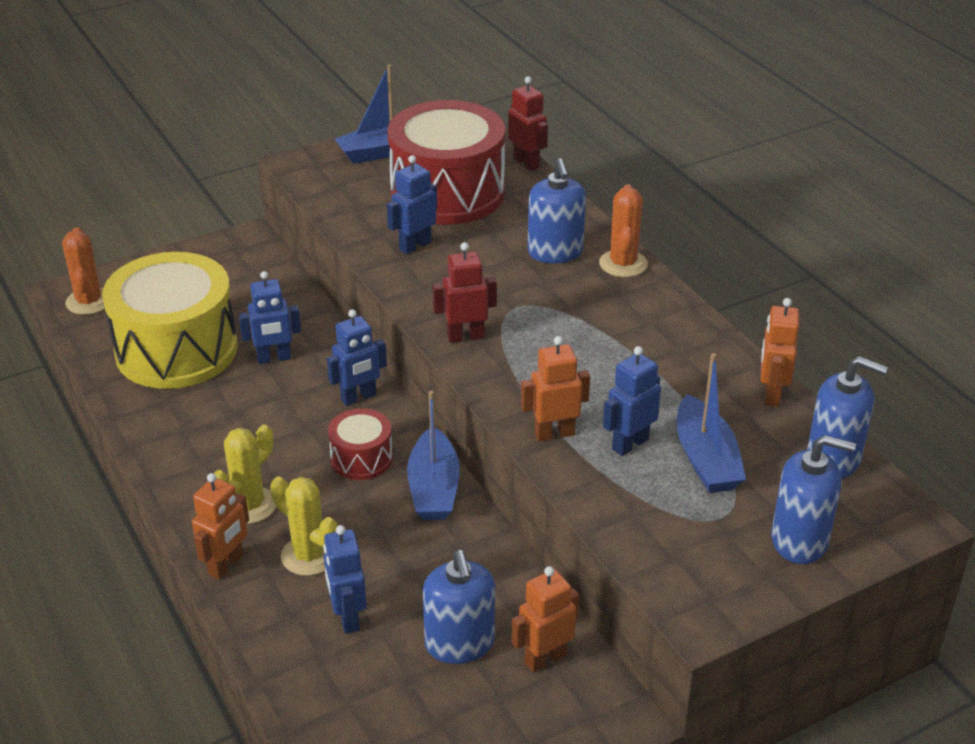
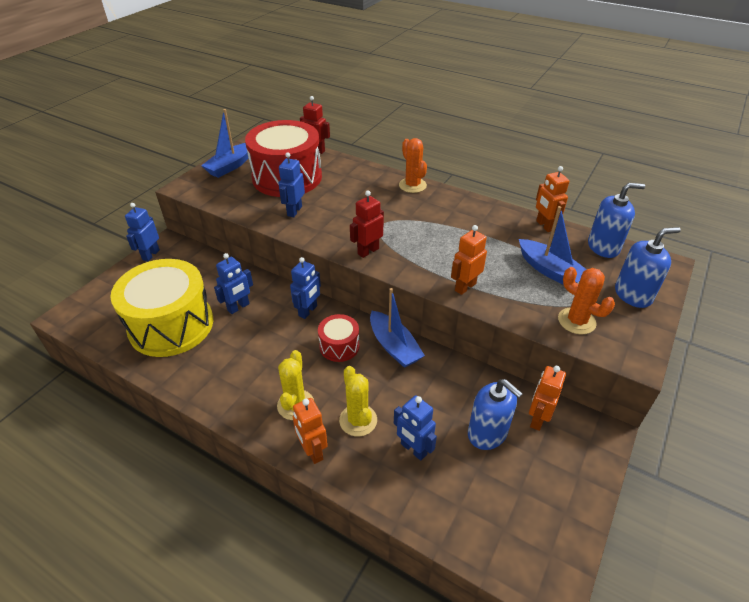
camera: 30 degrees left, 5 degrees up
(89, 301) = (86, 316): orange cactus -> orange cactus (576, 321)
(226, 565) = (312, 451): orange robot -> orange robot turned 150 degrees clockwise
(309, 555) = (358, 420): yellow cactus -> yellow cactus turned 60 degrees clockwise
(555, 252) = (373, 190): blue soap dispenser -> none
(629, 444) = (507, 277): blue robot -> blue robot (150, 255)

